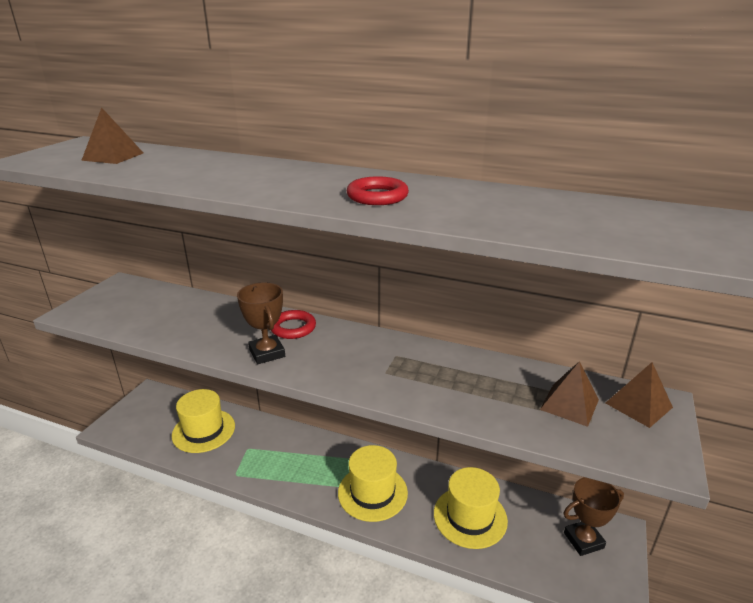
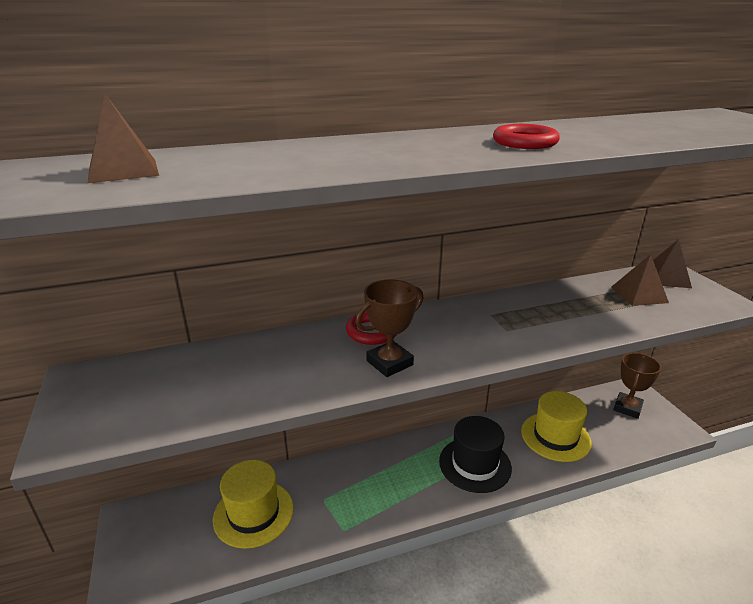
camera: 40 degrees left, 0 degrees up
(267, 353) = (389, 363): brown trophy -> brown trophy turned 60 degrees counterclockwise
(372, 492) = (475, 464): yellow hat -> black hat

